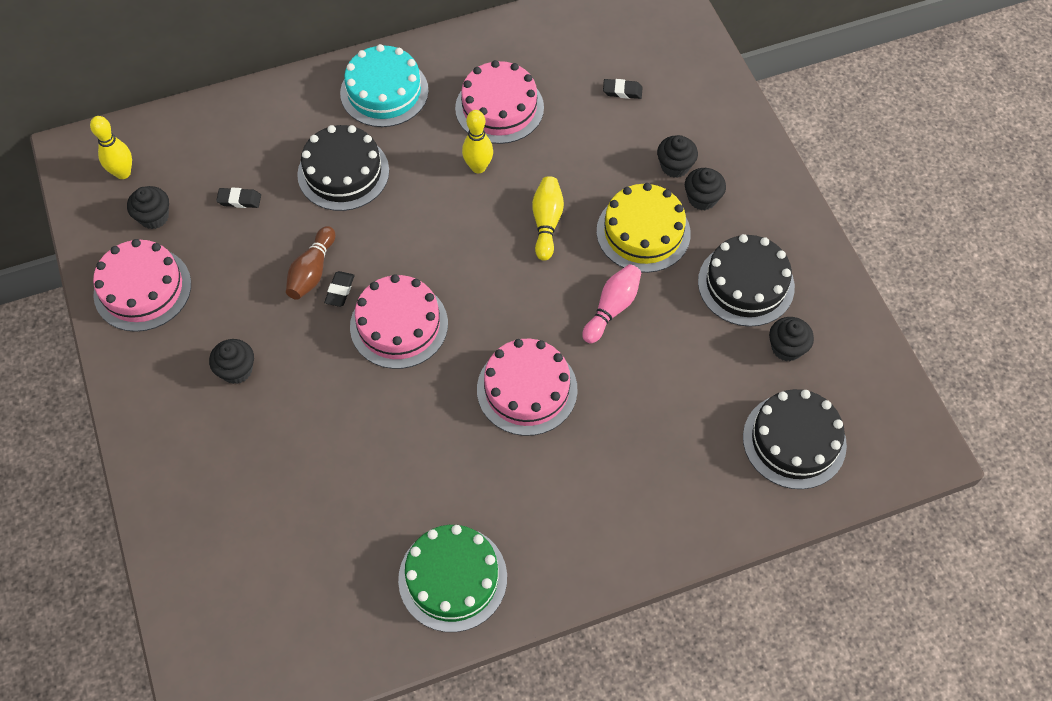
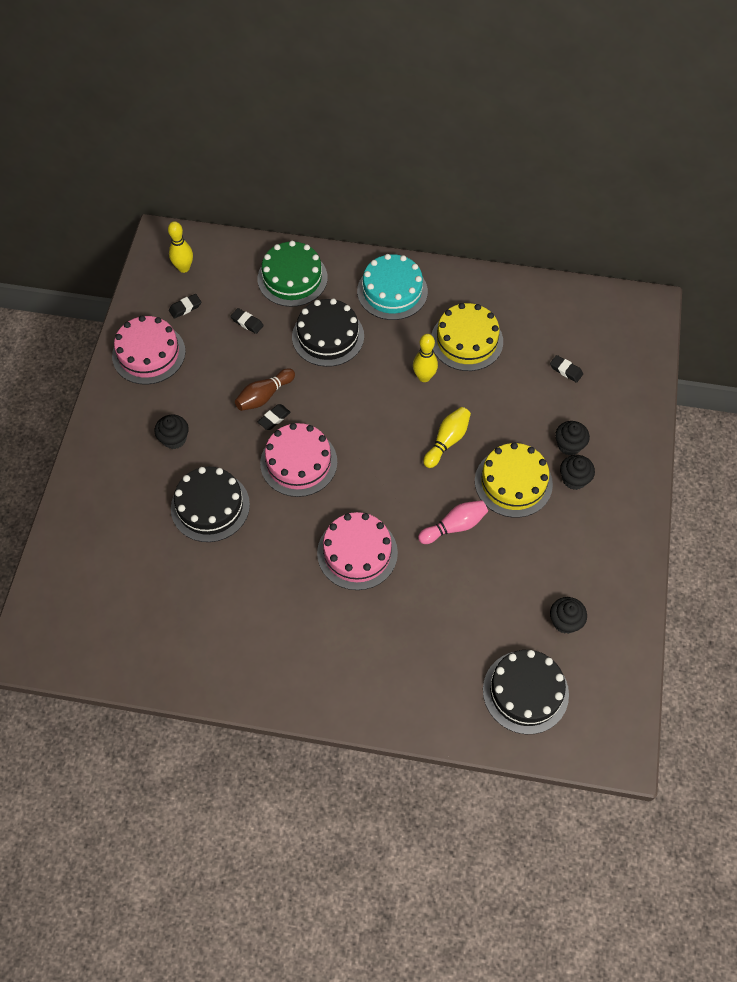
camera: 30 degrees right, 0 degrees up
(154, 217) = (185, 308): black cupcake -> black eraser
(452, 578) = (225, 655): green cake -> green cake (292, 278)
(499, 108) = (467, 341): pink cake -> yellow cake
(746, 284) = (565, 559): black cake -> black cake (210, 506)

